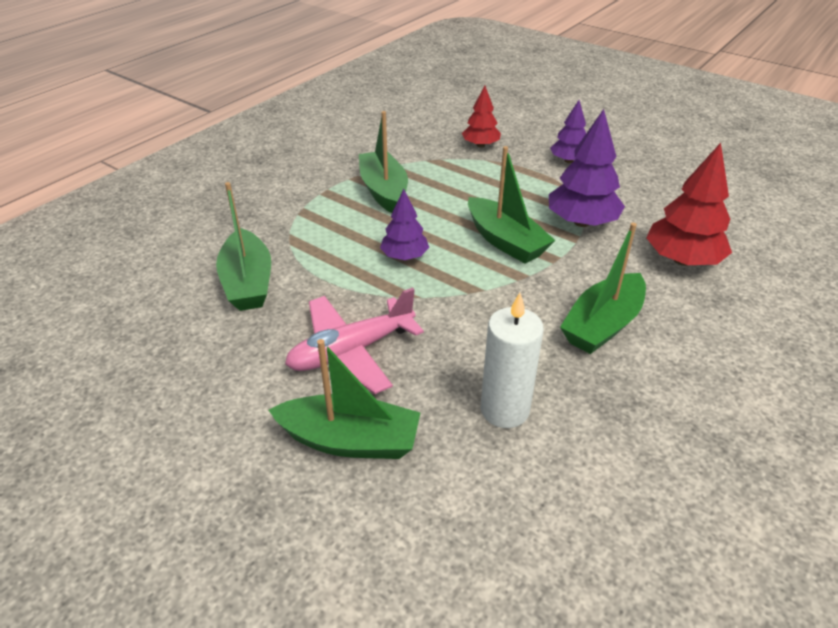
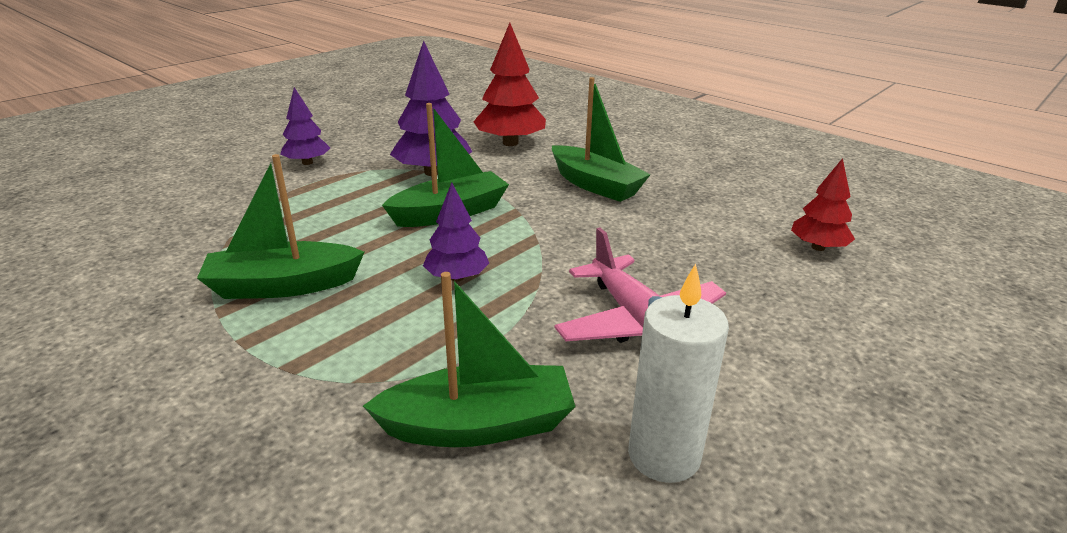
camera: 85 degrees left, 10 degrees down
(350, 440) = (779, 327): green boat -> none
(480, 145) = (220, 206): red tree -> red tree (818, 247)
(504, 410) = (711, 240): white candle -> white candle (664, 455)

